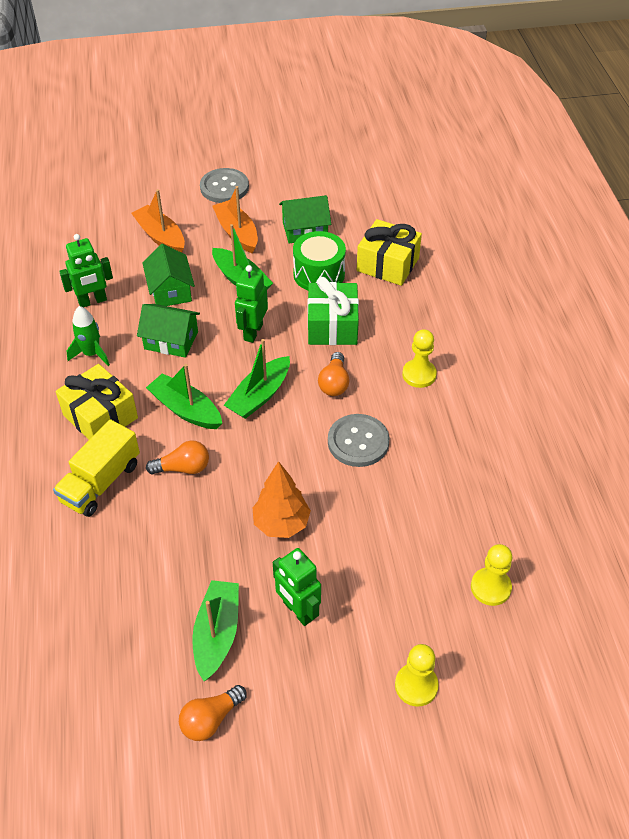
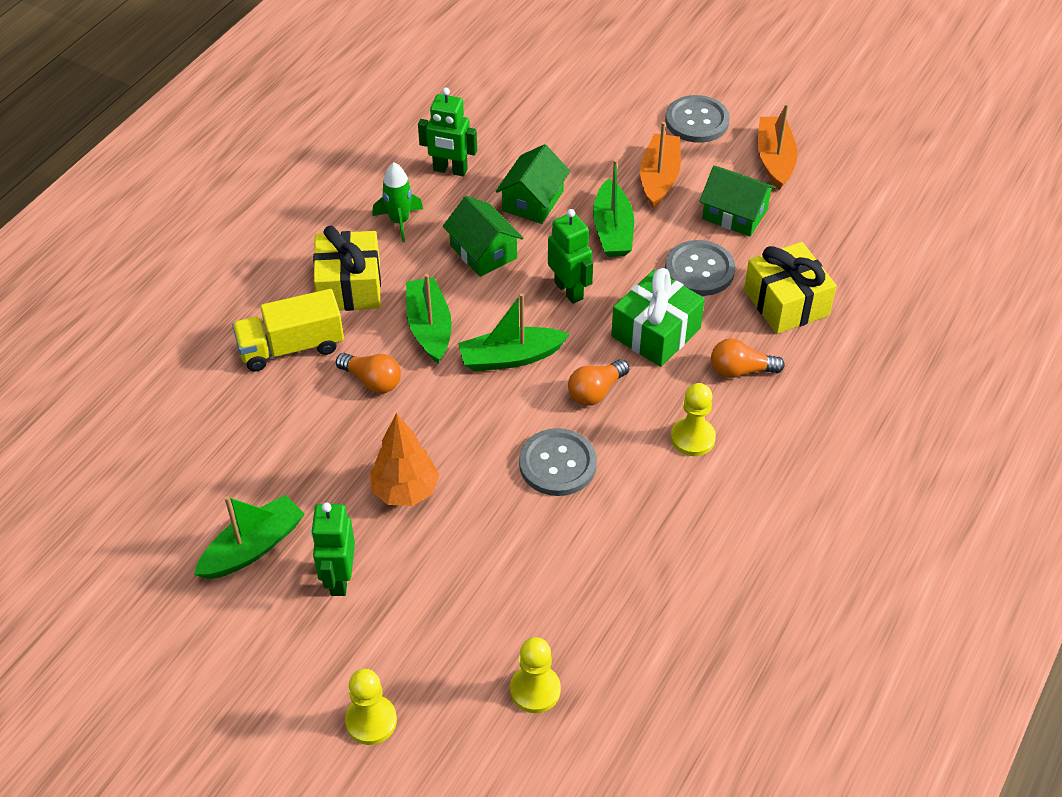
camera: 40 degrees right, 0 degrees up
(160, 237) = (578, 140): orange boat -> orange boat (774, 159)
(211, 719) = (177, 613): orange light bulb -> orange light bulb (740, 370)
(253, 332) = (569, 290): green robot -> green robot turned 90 degrees clockwise
(319, 274) = (699, 270): green drum -> grey button

